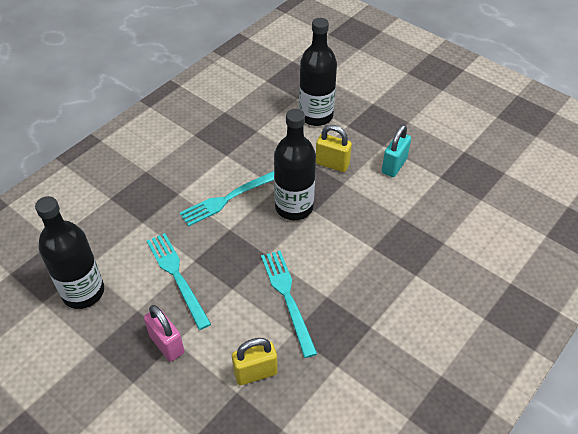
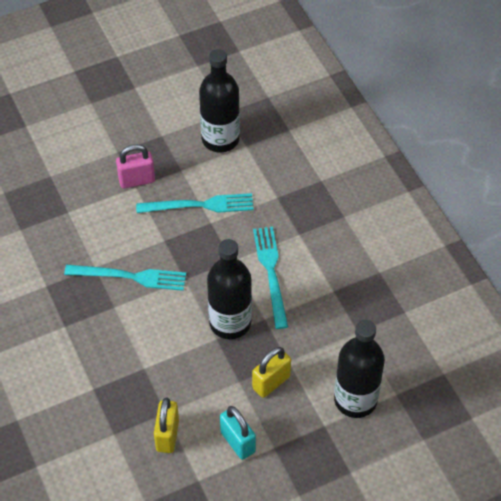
camera: 115 degrees right, 5 degrees up
(255, 373) = (75, 229): yellow padlock -> yellow padlock (167, 435)

